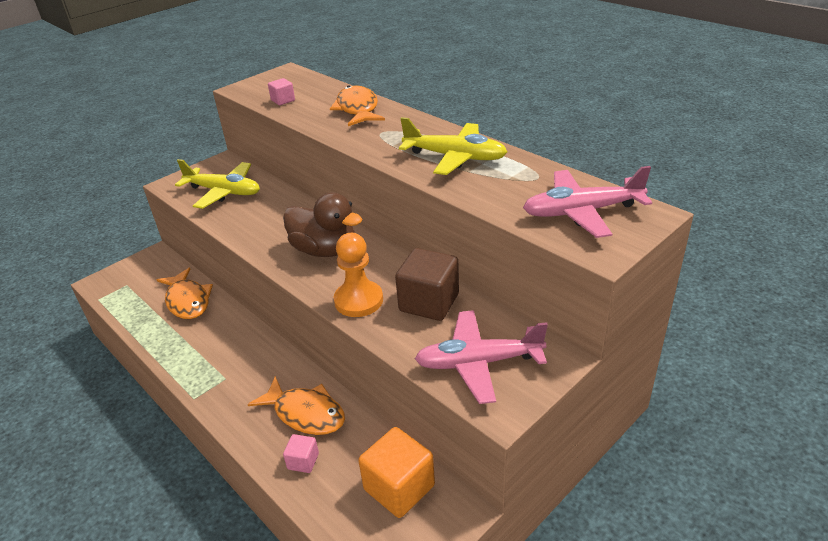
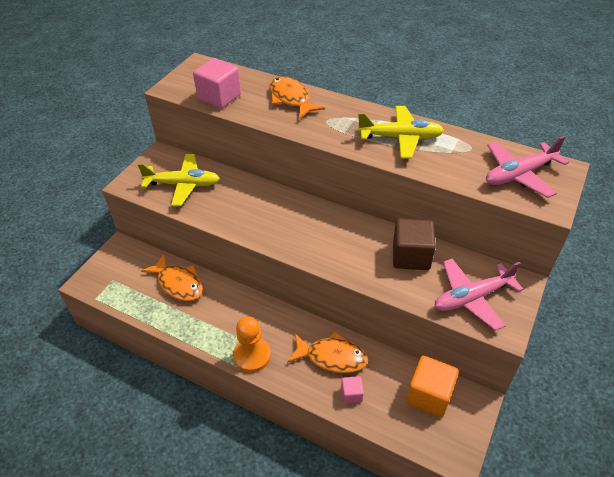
camera: 20 degrees left, 10 degrees up
(283, 100) = (219, 97): pink cube -> pink cube, size x1.97
(325, 250) = (305, 226): brown duck -> none
(358, 300) = (358, 265): orange pawn -> orange pawn (252, 355)

